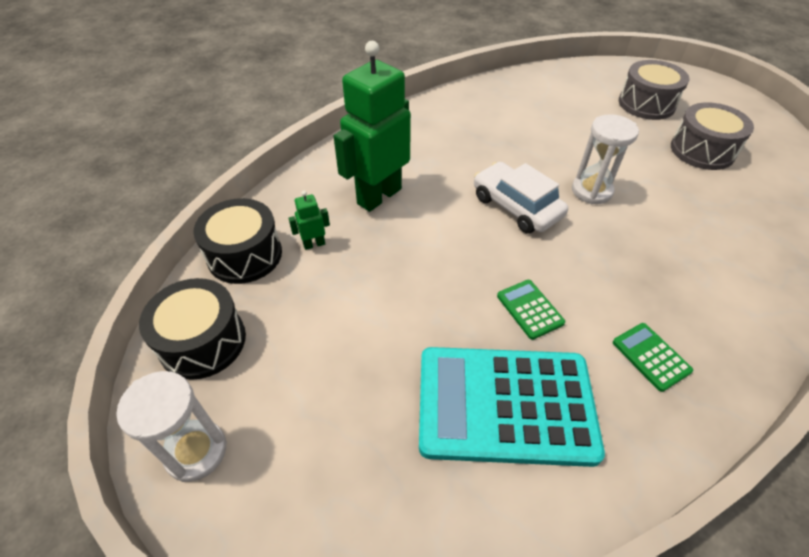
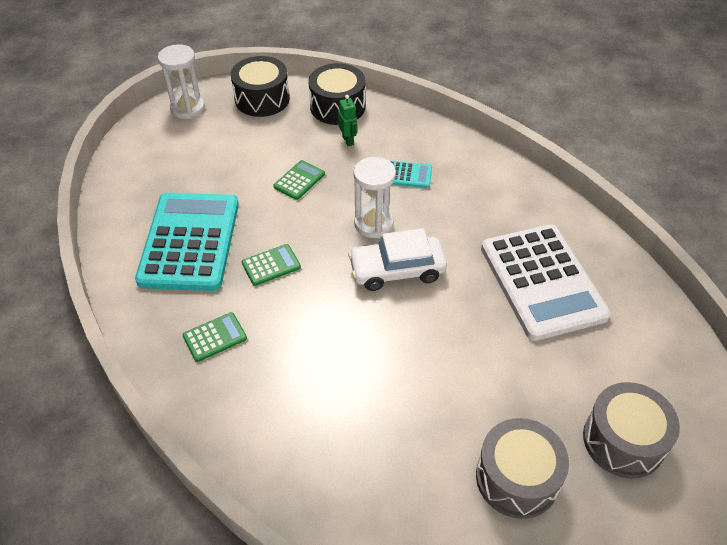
camera: 90 degrees right, 0 degrees up
(379, 196) = (407, 175): green robot -> turquoise calculator
(384, 289) = (299, 180): none -> green calculator
(511, 124) = (542, 281): none -> white calculator
(516, 206) = (397, 270): white car -> white car turned 150 degrees counterclockwise
(591, 191) = (425, 337): white hourglass -> white hourglass (373, 224)

